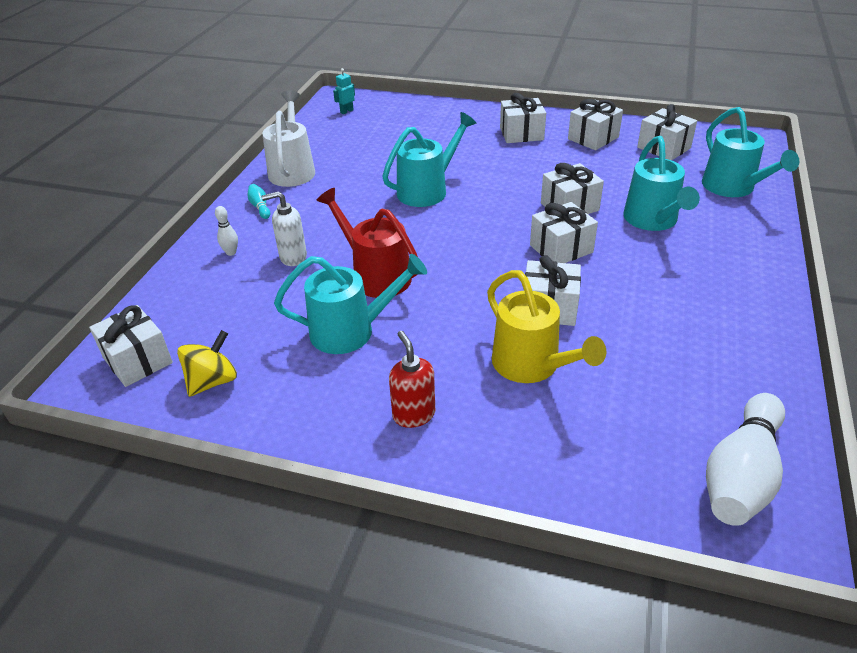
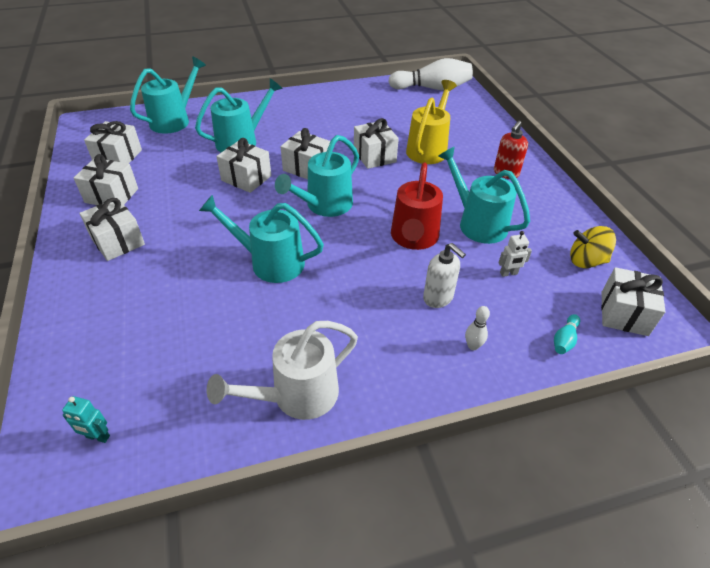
camera: 125 degrees left, 5 degrees up
(260, 207) = (389, 375): turquoise bowling pin -> turquoise bowling pin (564, 340)
(266, 313) = (508, 273): none -> white robot
(479, 239) = (324, 206): none -> turquoise watering can

